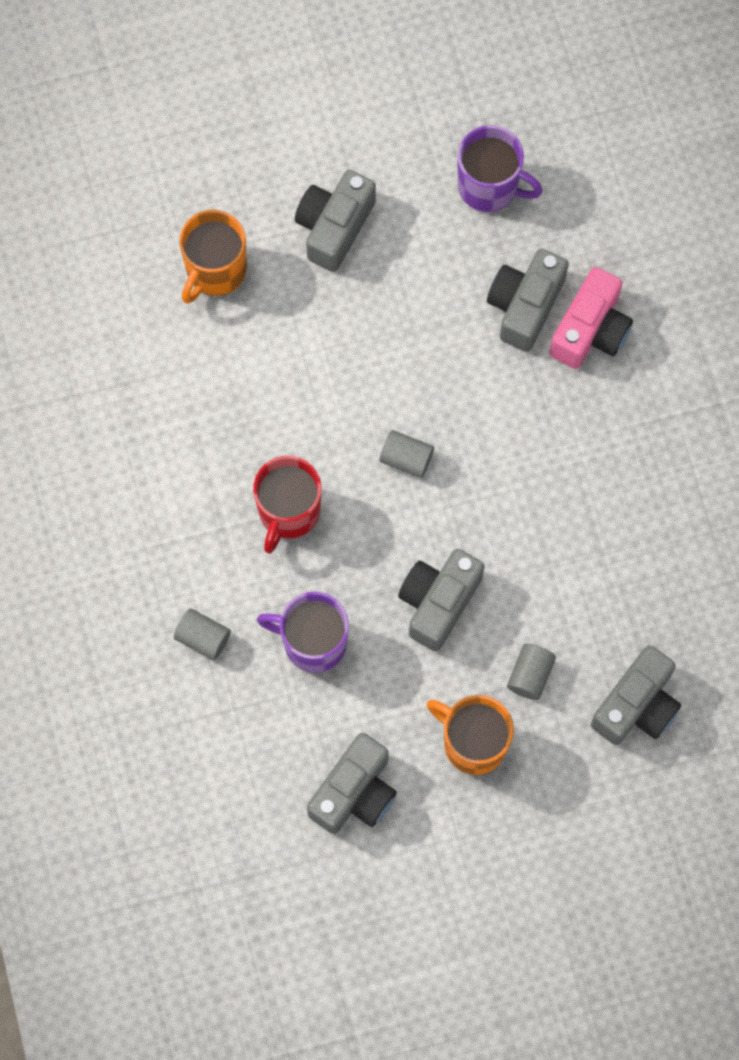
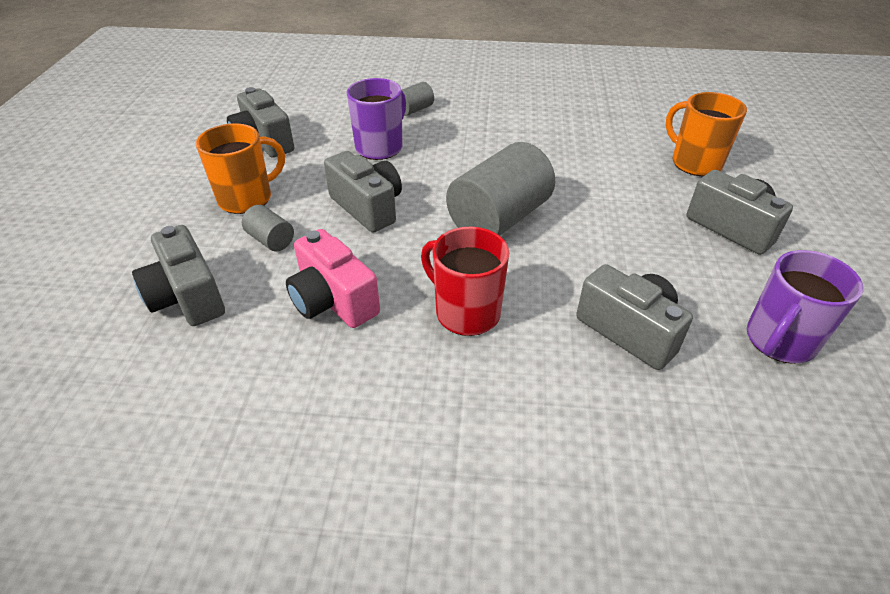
camera: 110 degrees right, 30 degrees down
(288, 512) = (483, 156): red mug -> red mug (466, 312)
(406, 458) = (499, 218): grey cylinder -> grey cylinder, size x2.17
(590, 330) = (588, 377): pink camera -> pink camera (333, 301)

